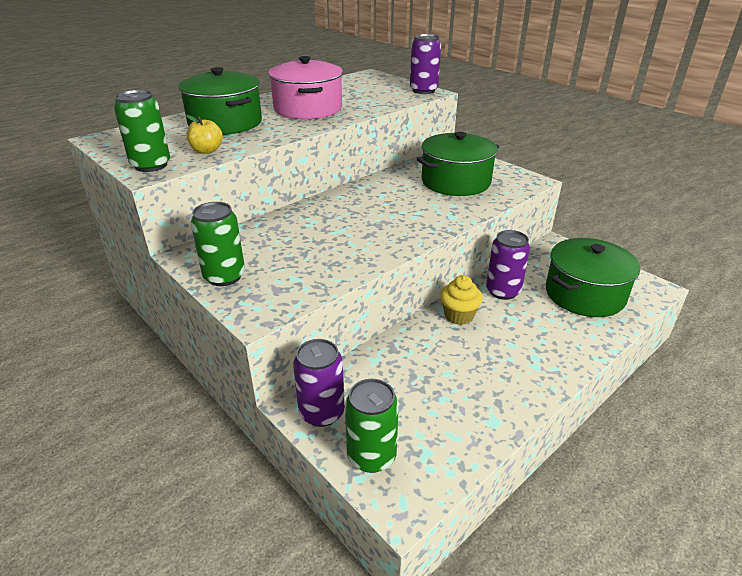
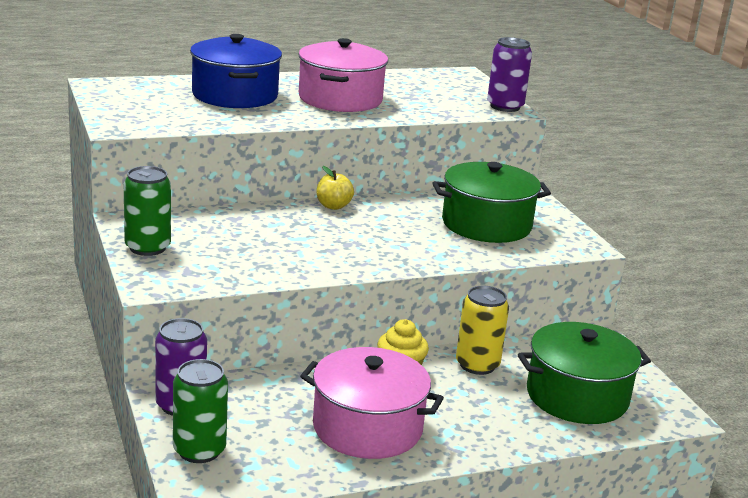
camera: 20 degrees right, 10 degrees down
(151, 165) = (125, 121): green can -> none
(207, 151) = (190, 119): yellow apple -> yellow apple (333, 206)
(225, 123) = (235, 95): green pot -> blue pot
(479, 376) = (367, 427): none -> pink pot
(503, 291) = (477, 365): purple can -> yellow can

